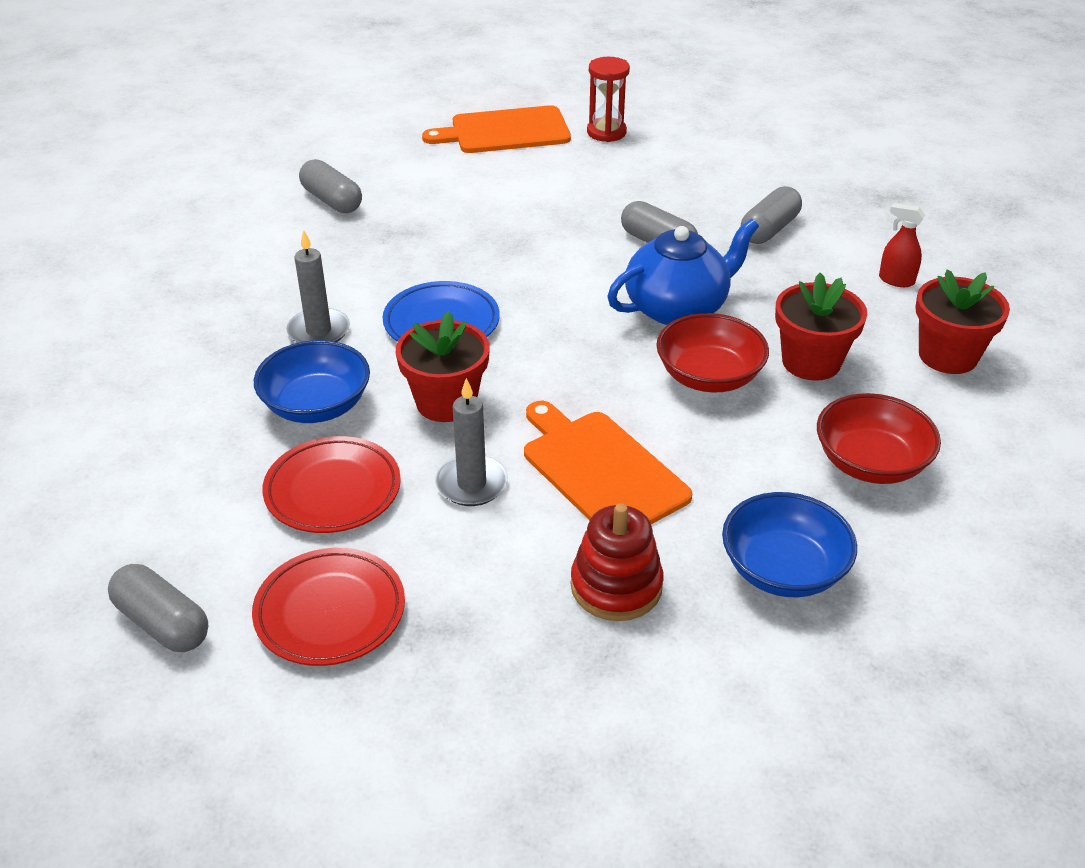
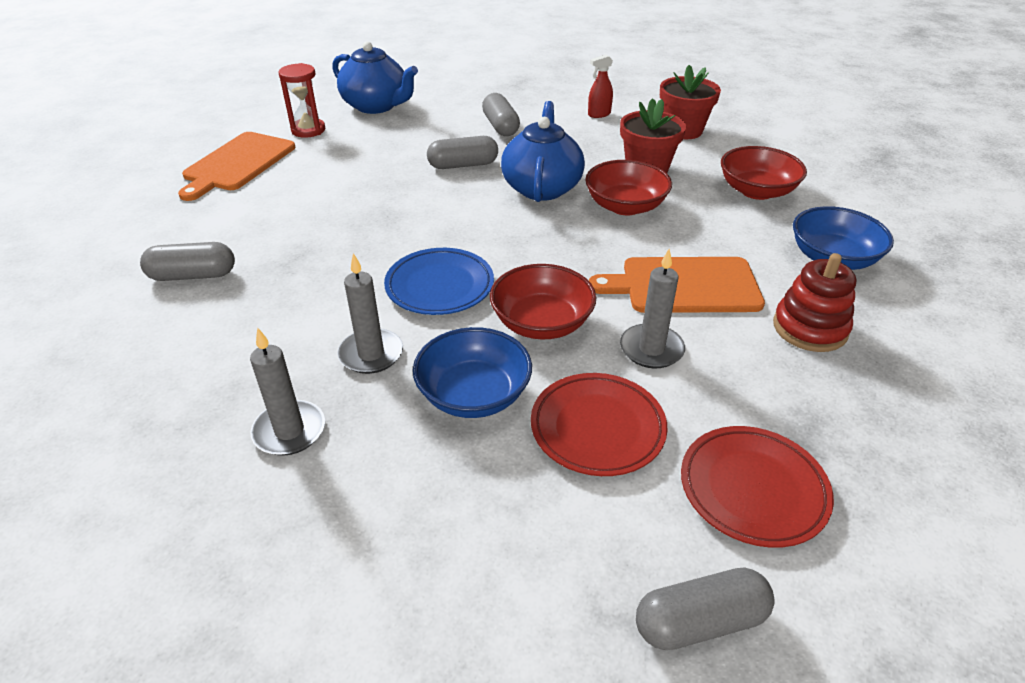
camera: 55 degrees left, 0 degrees up
(204, 337) = (289, 431): none -> grey candle
(446, 402) = (541, 323): red flower pot -> red bowl
(704, 142) = (376, 106): none -> blue teapot

